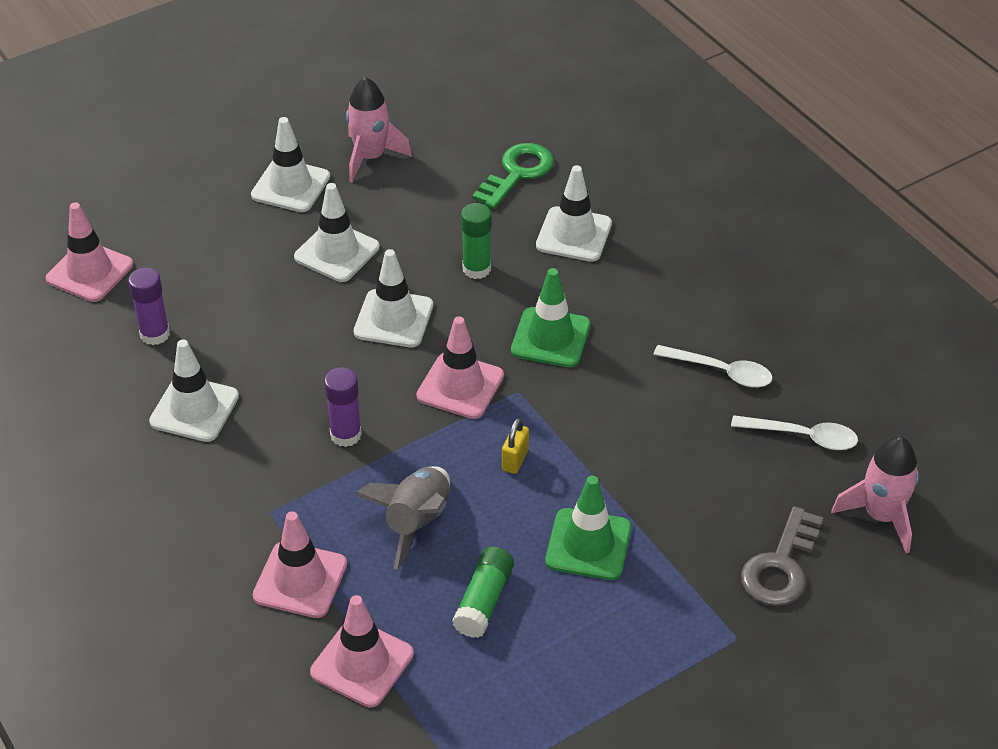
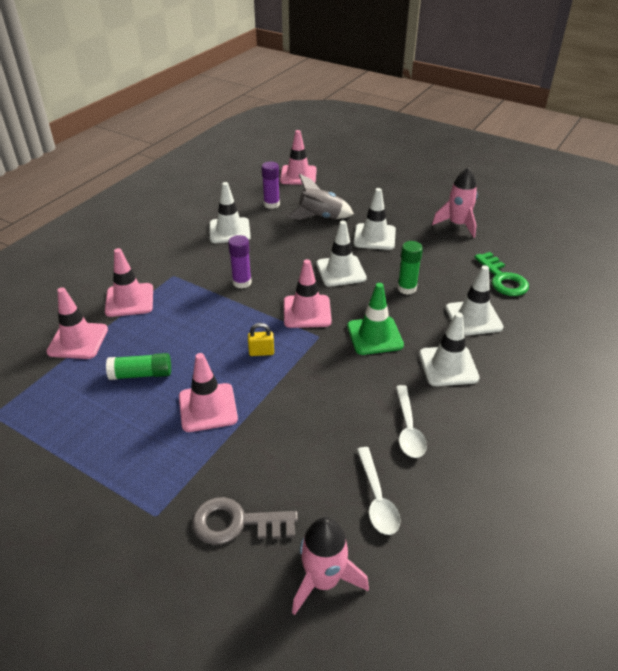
camera: 65 degrees right, 5 degrees down
(290, 186) = (409, 208): white traffic cone -> white traffic cone (448, 366)
(416, 522) = (190, 328): grey rocket -> grey rocket (320, 217)
(517, 173) = (502, 279): green key -> green key turned 60 degrees clockwise
(588, 544) = (208, 407): green traffic cone -> pink traffic cone

